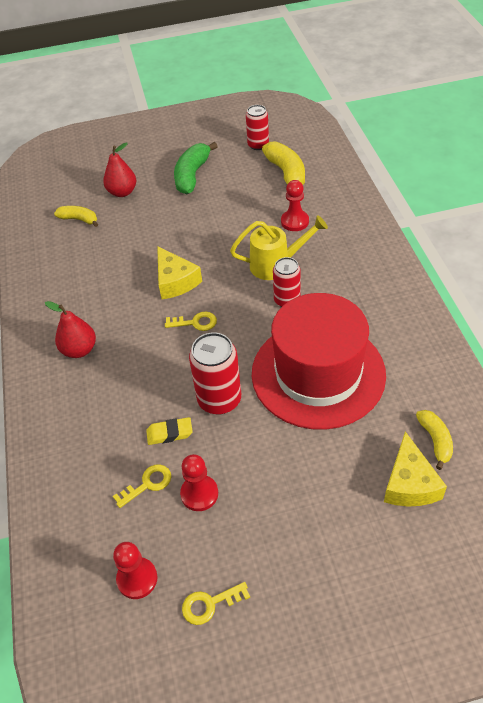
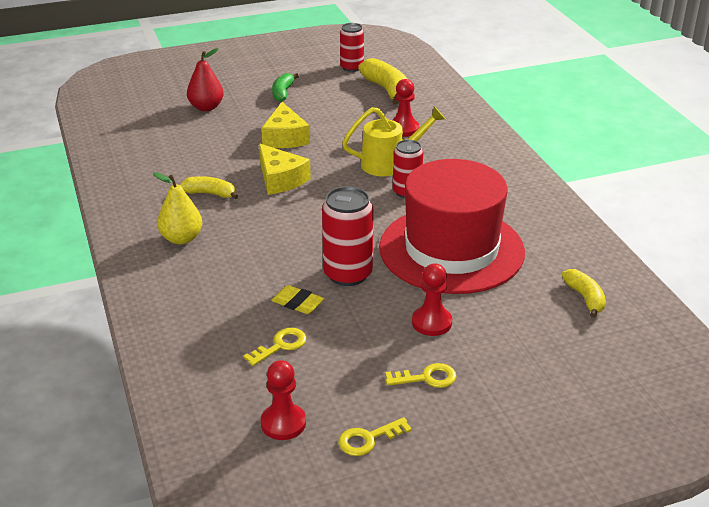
camera: 10 degrees left, 15 degrees down
(79, 219) = (160, 130): yellow banana -> yellow banana (210, 193)
(79, 350) = (181, 238): red pear -> yellow pear
(169, 433) = (297, 303): yellow eraser -> yellow eraser turned 45 degrees clockwise
(192, 175) = (283, 93): green banana -> green banana, size x0.61
(195, 322) = (309, 212): yellow key -> yellow key (427, 378)
(199, 494) = (340, 351): red pawn -> red pawn (431, 322)
(409, 483) = (564, 332): yellow cheese -> yellow cheese (285, 137)

